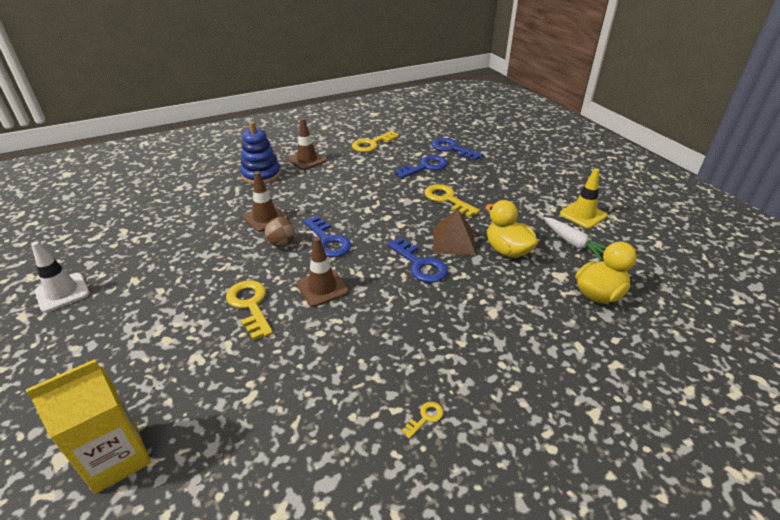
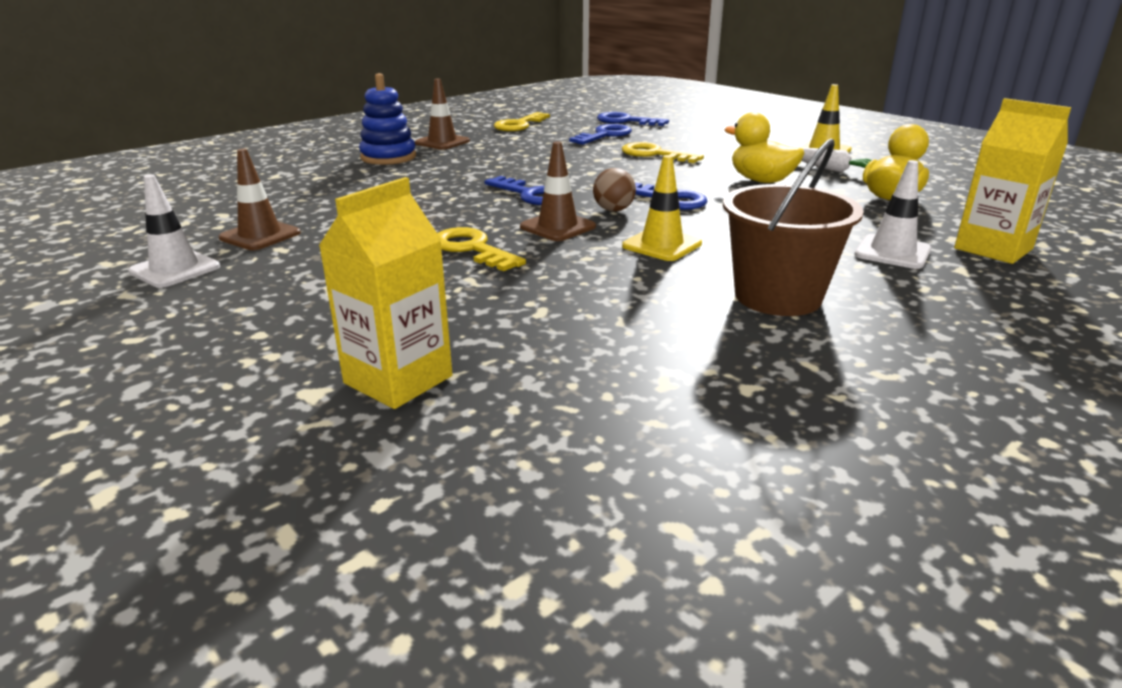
camera: 15 degrees left, 10 degrees down
(265, 218) = (427, 187): brown traffic cone -> brown traffic cone (260, 235)
(282, 244) = (470, 202): brown ball -> brown ball (613, 210)
(381, 327) = (662, 245): none -> yellow traffic cone
(425, 418) = (778, 296): yellow key -> brown bucket
(454, 241) = (691, 180): brown pyramid -> none
(552, 375) = (892, 252): none -> white traffic cone
(640, 388) = (993, 249): none -> yellow carton

